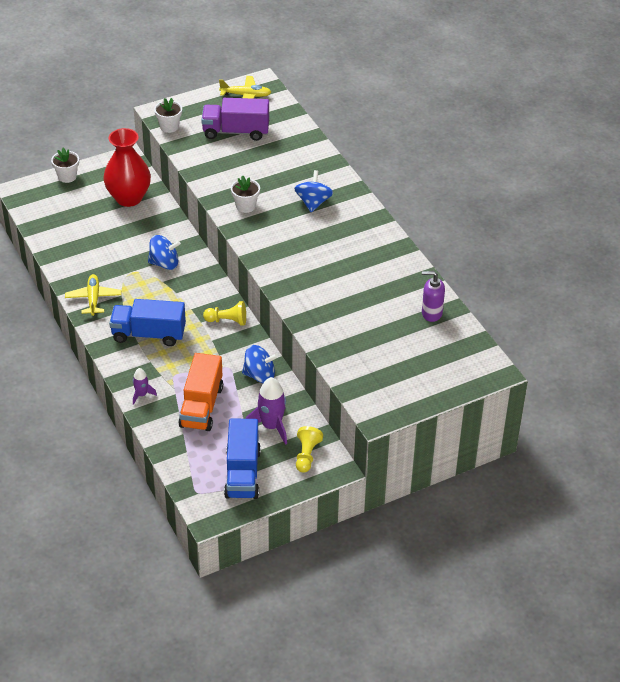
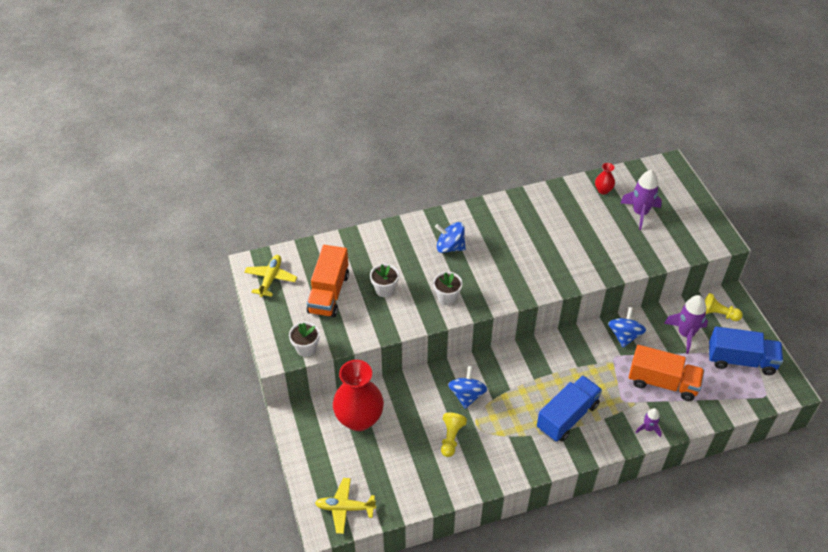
camera: 80 degrees left, 5 degrees up
(67, 177) = (310, 476): white flower pot -> white flower pot (384, 289)
(93, 299) = (512, 461): yellow plane -> yellow plane (345, 508)
(148, 334) = (567, 416): blue truck -> blue truck turned 150 degrees counterclockwise
(227, 321) = (553, 352): yellow pawn -> yellow pawn (451, 438)
(236, 132) = (329, 293): purple truck -> orange truck
(403, 345) = (640, 213): none -> purple rocket
(431, 313) = (603, 190): purple soap dispenser -> red vase

